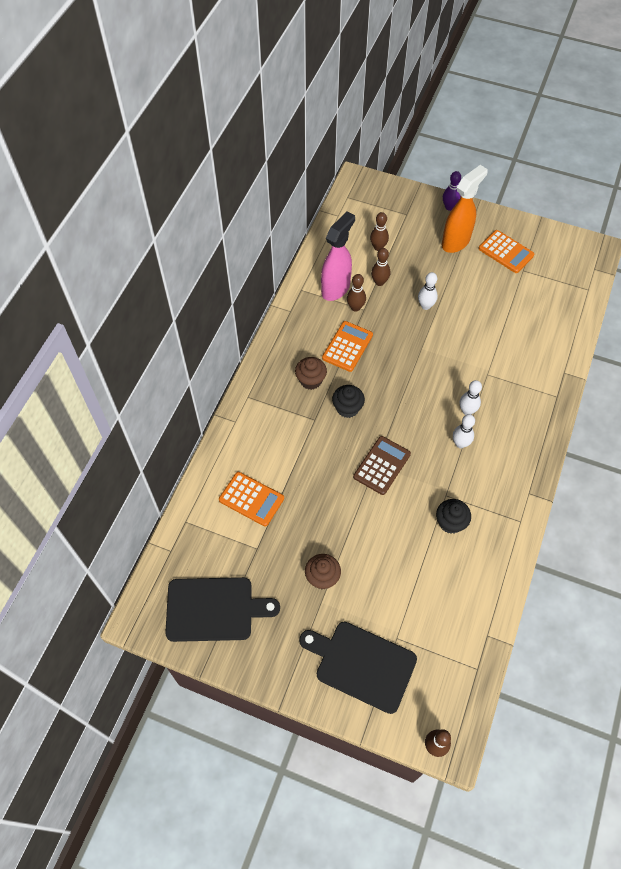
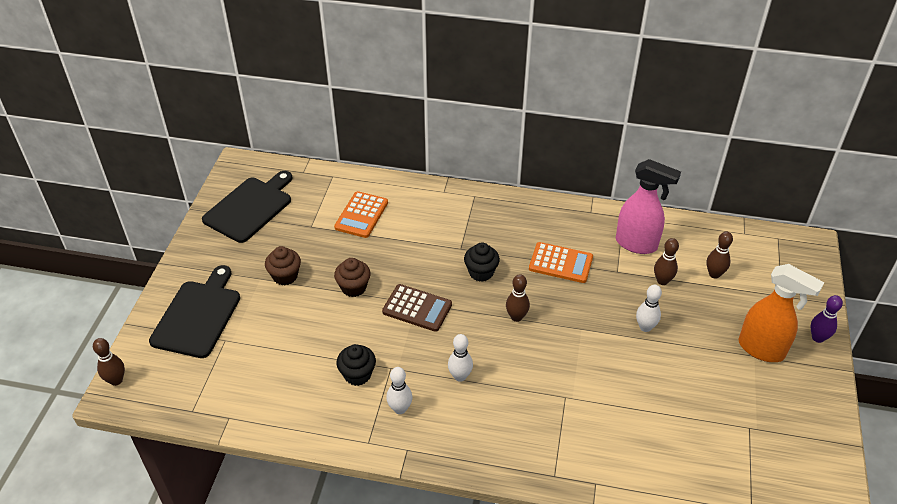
camera: 80 degrees right, 15 degrees down
(214, 609) = (250, 207): black cutting board -> black cutting board turned 135 degrees counterclockwise
(310, 380) = (507, 239): brown cupcake -> brown cupcake (353, 287)
(355, 307) = (617, 264): brown bowling pin -> brown bowling pin (516, 317)
(467, 411) = (506, 379): white bowling pin -> white bowling pin (400, 409)
(506, 252) = (772, 406): orange calculator -> none

